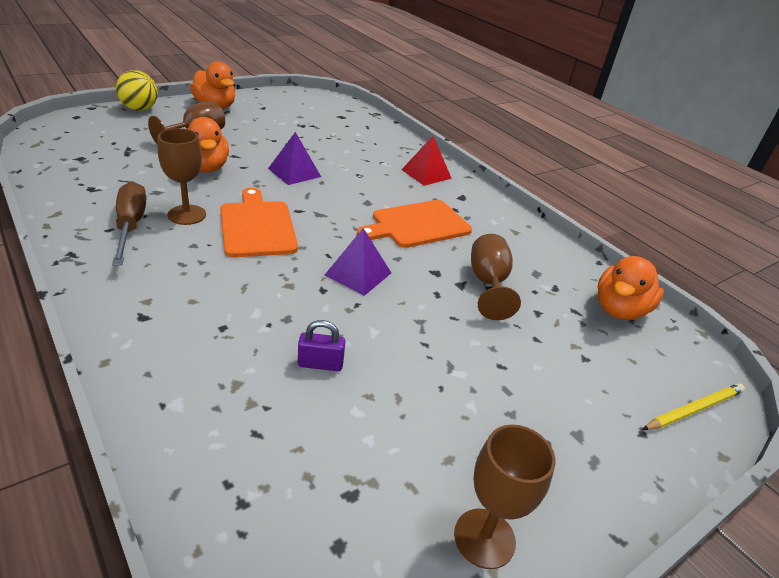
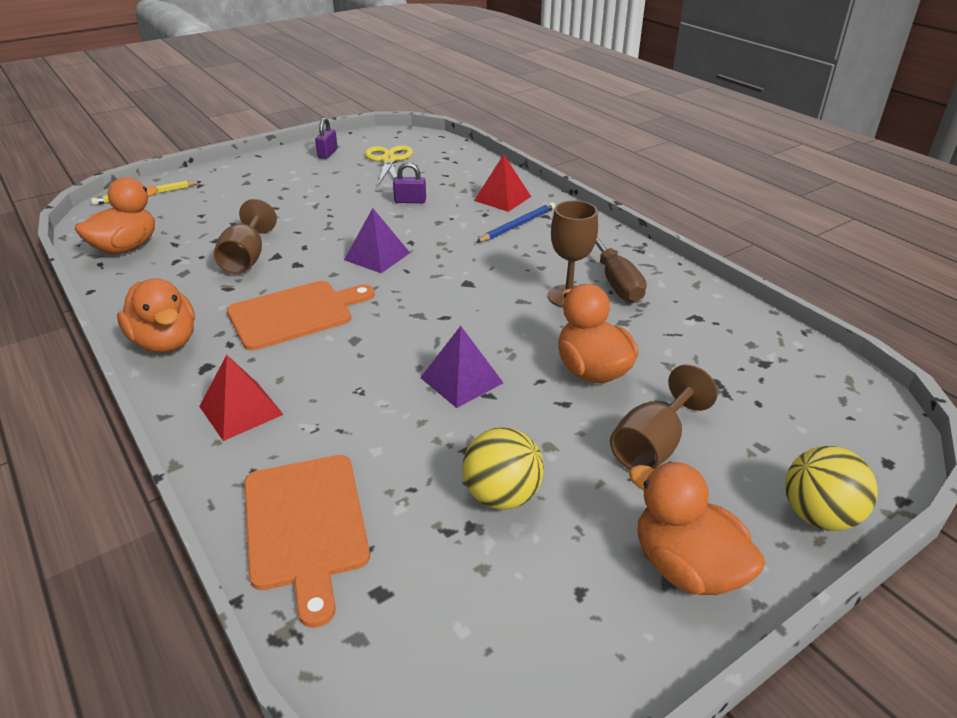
camera: 175 degrees left, 0 degrees up
(184, 358) = (502, 198): none -> red pyramid
(188, 303) = (518, 225): none -> blue pencil
(257, 226) = (487, 292): orange cutting board -> orange cutting board (305, 525)
(285, 131) = (502, 495): none -> yellow ball
(358, 498) = (388, 160): none -> yellow scissors
(484, 538) = (328, 153): brown goblet -> purple padlock
(500, 215) = (165, 342): none -> orange duck

